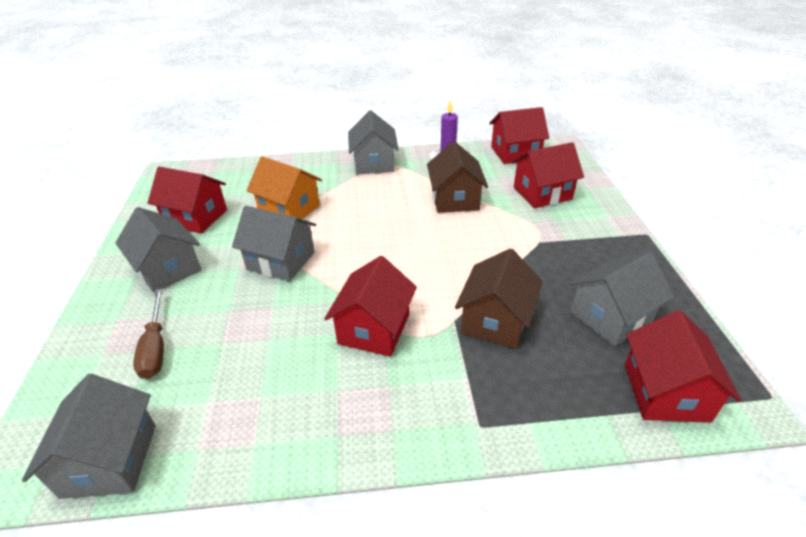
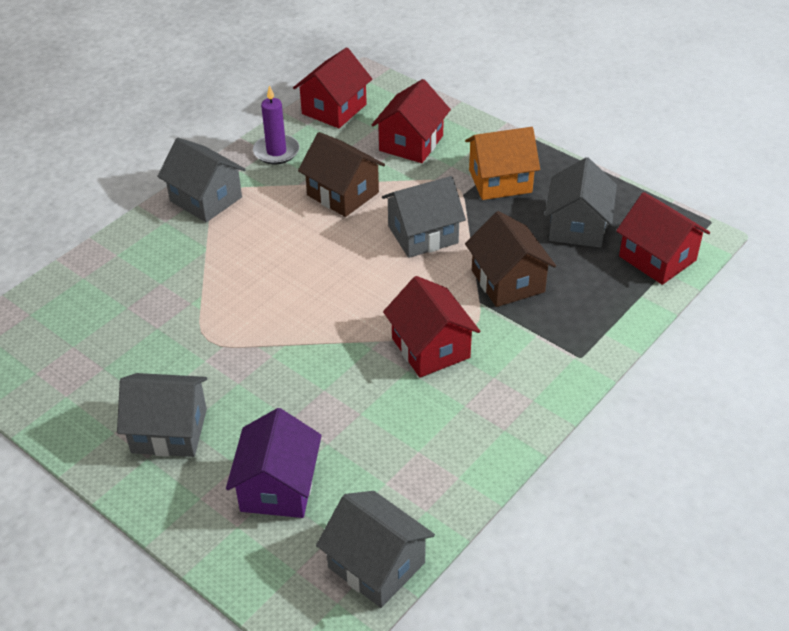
camera: 45 degrees left, 5 degrees up
(155, 347) = (278, 487): brown screwdriver -> purple house
(196, 217) = (105, 371): red house -> none
(280, 261) = (268, 351): grey house -> grey house (422, 234)
(289, 209) = (195, 300): orange house -> orange house (500, 181)

